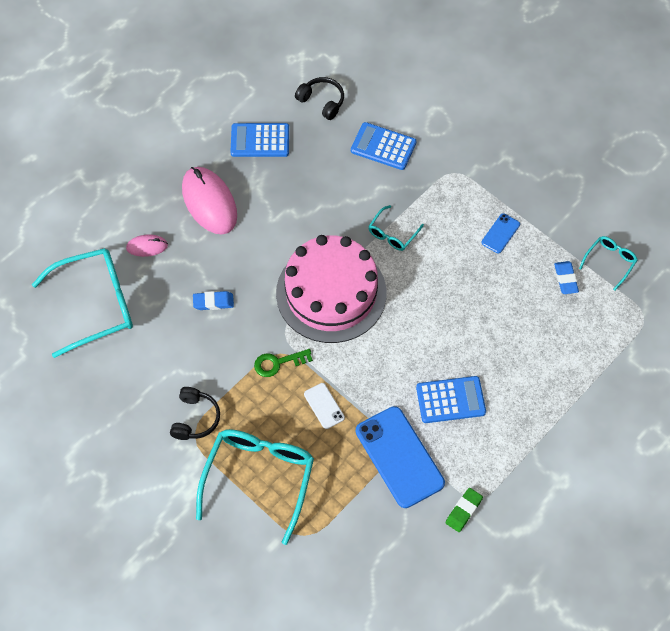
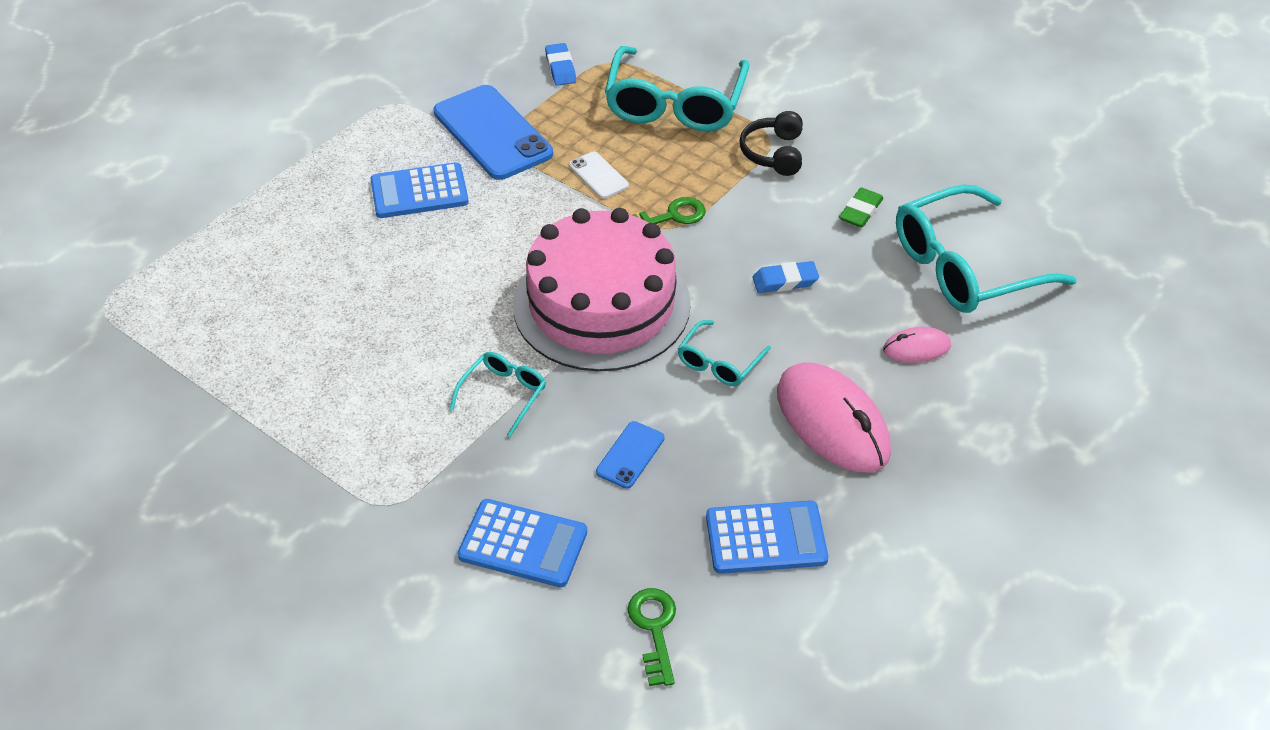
camera: 175 degrees right, 15 degrees down
(322, 101) = (654, 629): black headphones -> green key
(463, 511) = (411, 91): green eraser -> green eraser (860, 211)
(500, 233) = (314, 408): blue phone -> blue phone (630, 455)
(565, 279) = (216, 347): blue eraser -> blue eraser (560, 68)
(610, 262) = (133, 377): turquoise glasses -> turquoise glasses (719, 362)

